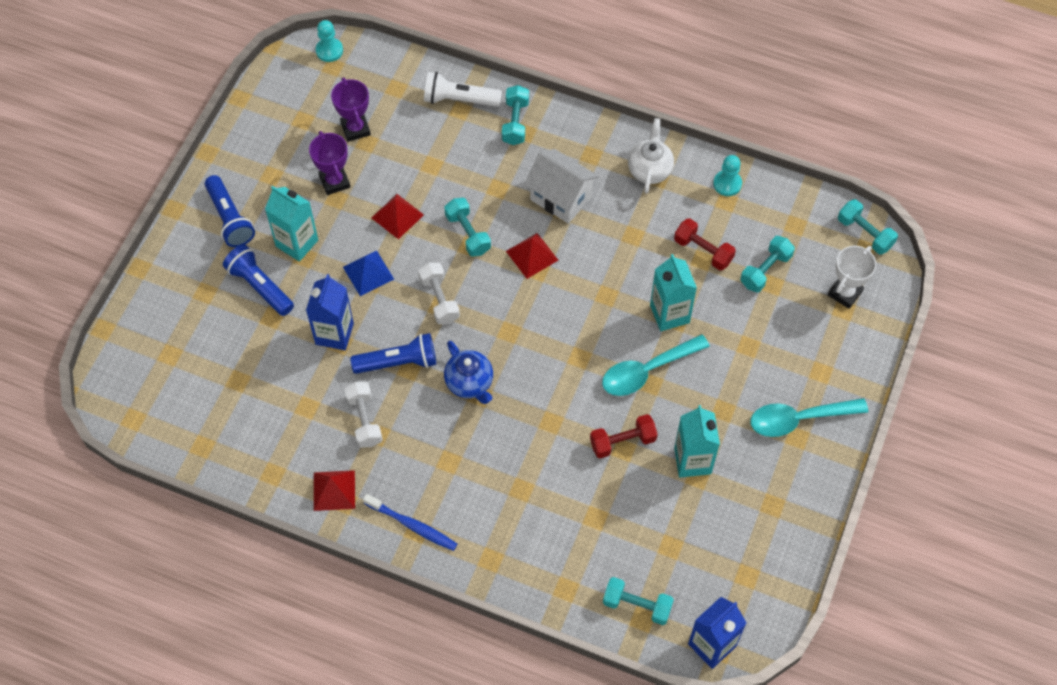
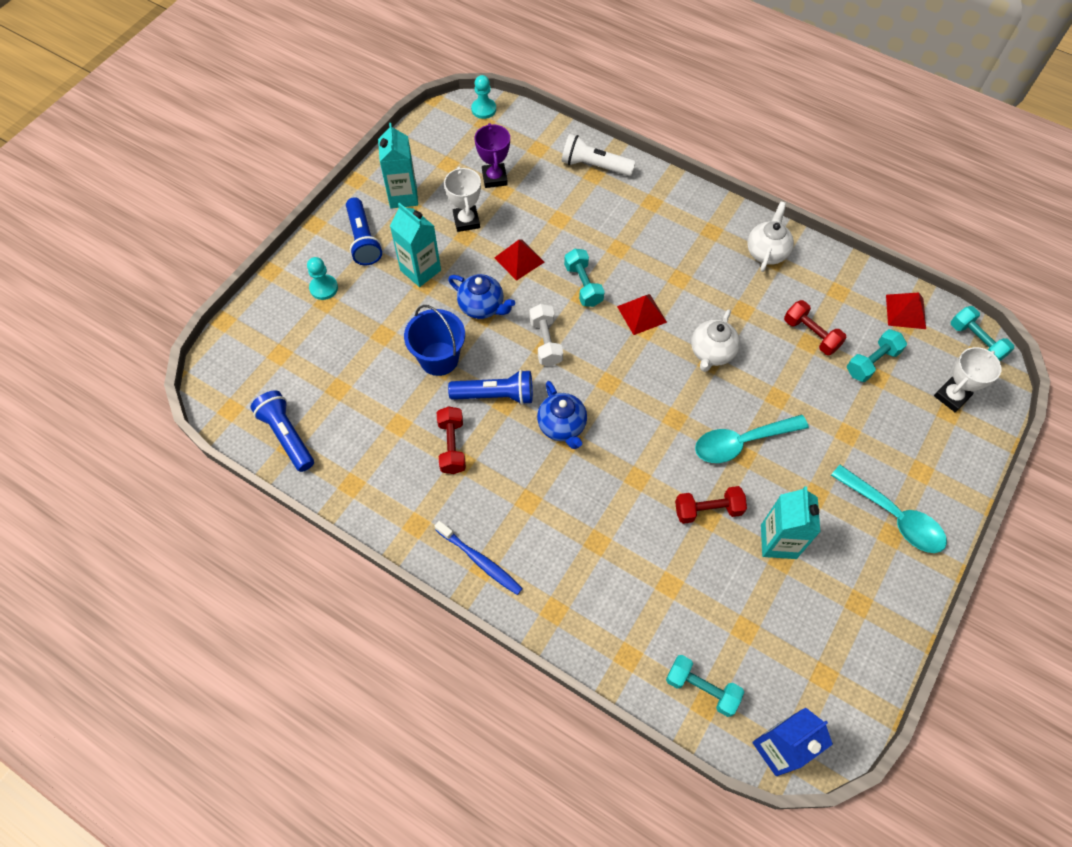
camera: 10 degrees right, 0 degrees up
(260, 286) = (378, 304): blue flashlight -> blue flashlight (287, 435)
(334, 182) = (466, 221): purple trophy -> white trophy
(334, 334) = (439, 358): blue carton -> blue bucket
(334, 490) = (408, 511): red pyramid -> red pyramid (905, 311)
(364, 420) = (452, 446): white dumbbell -> red dumbbell
(368, 273) = (482, 307): blue pyramid -> blue teapot
(515, 122) = (643, 192): turquoise dumbbell -> none
(561, 198) = (677, 265): white house -> none
(607, 285) = (711, 353): none -> white teapot
(669, 314) = (770, 390): turquoise carton -> turquoise carton (403, 196)
(727, 184) = (841, 275): turquoise pawn -> turquoise pawn (324, 288)
(798, 419) = (894, 516): turquoise spoon -> turquoise spoon turned 135 degrees counterclockwise

